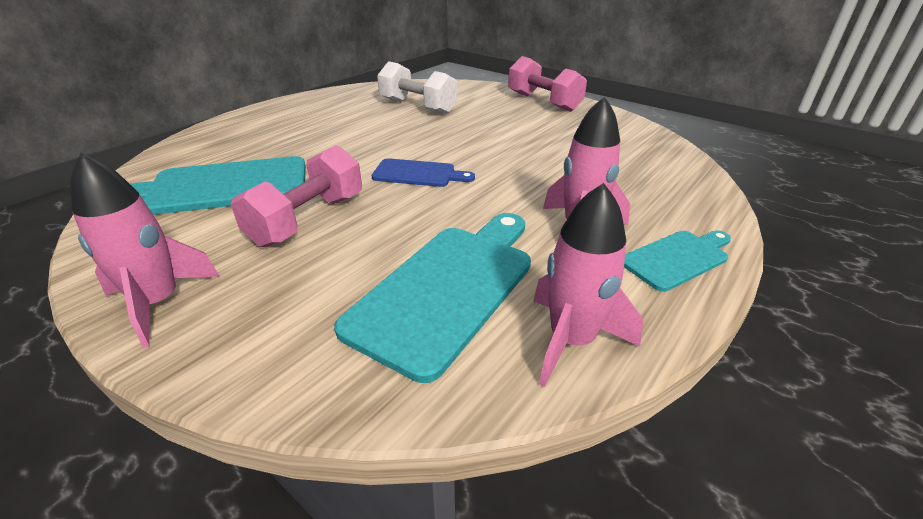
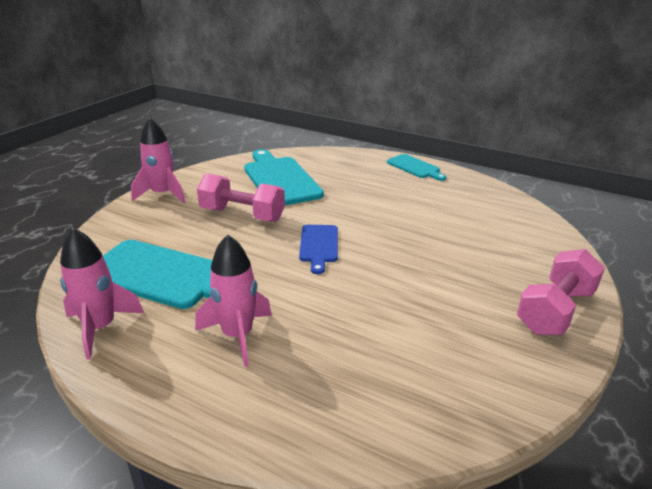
camera: 80 degrees right, 5 degrees down
(418, 106) = (471, 227): white dumbbell -> none
(677, 258) = (188, 395): turquoise cutting board -> turquoise cutting board (415, 167)

